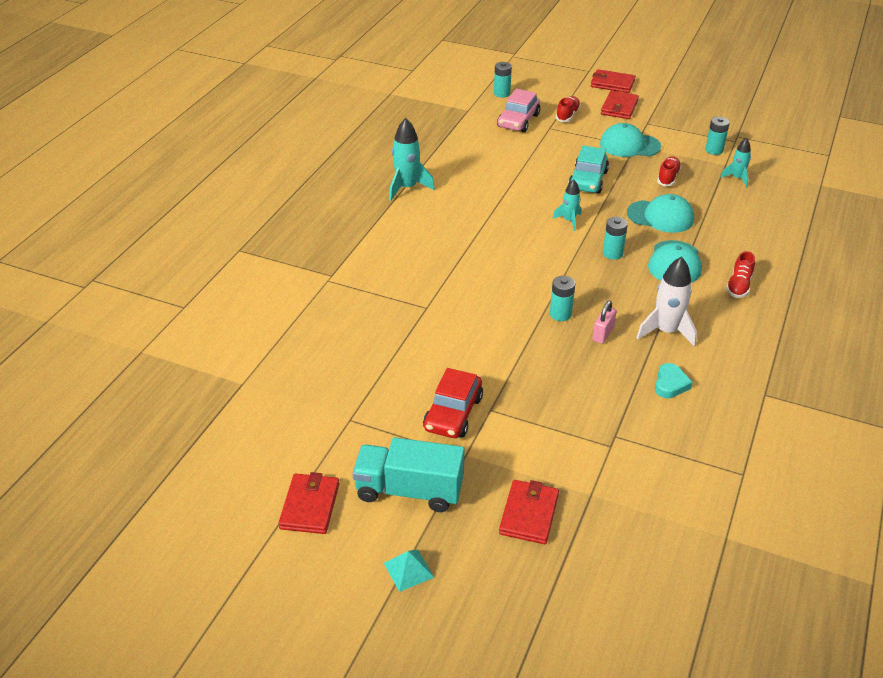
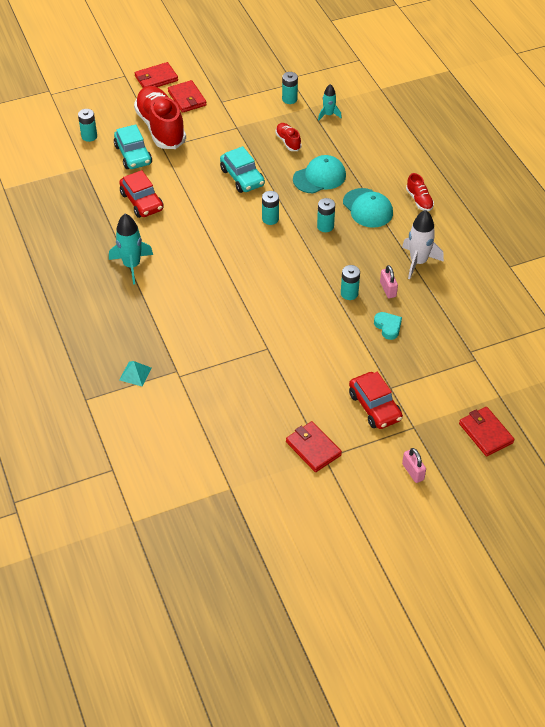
camera: 45 degrees left, 10 degrees up
(310, 506) = (375, 526): red wallet -> red wallet (313, 448)
(408, 570) = (469, 514): turquoise pyramid -> turquoise pyramid (135, 374)
(409, 491) = (413, 472): turquoise truck -> pink padlock
(478, 153) = (142, 201): none -> red car
(518, 121) = (133, 155): pink car -> turquoise car
(567, 115) = (161, 128): red shoe -> red shoe, size x2.21
(569, 221) = (270, 219): turquoise rocket -> turquoise battery
(629, 145) = (233, 129): turquoise cap -> none
(670, 384) = (459, 296): turquoise heart -> turquoise heart (388, 327)

